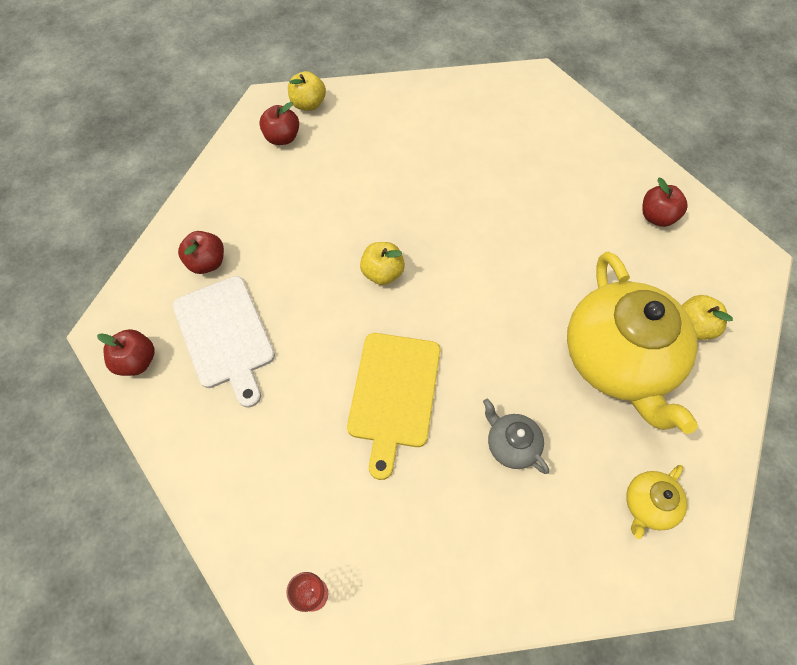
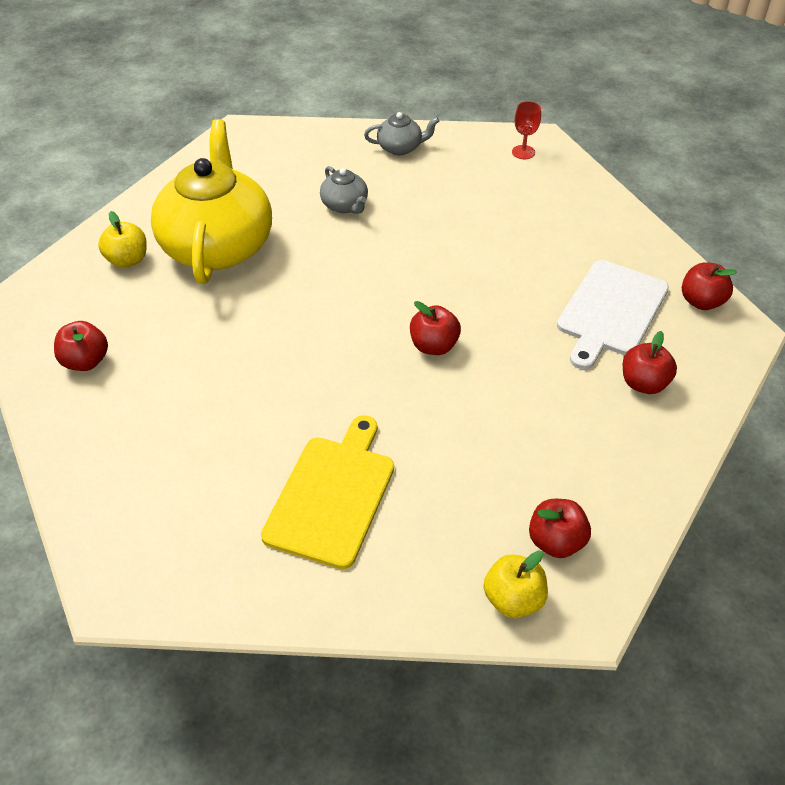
camera: 170 degrees left, 15 degrees down
(225, 335) = (611, 311): white cutting board -> white cutting board turned 135 degrees counterclockwise
(382, 273) = (434, 346): yellow apple -> red apple
(394, 394) = (441, 247): yellow cutting board -> yellow cutting board (332, 495)
(475, 574) = (400, 148): none -> grey teapot
(648, 505) = (251, 163): yellow teapot -> none

